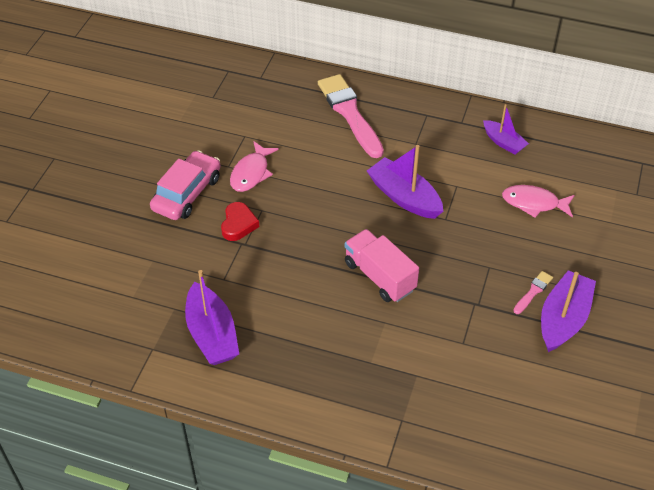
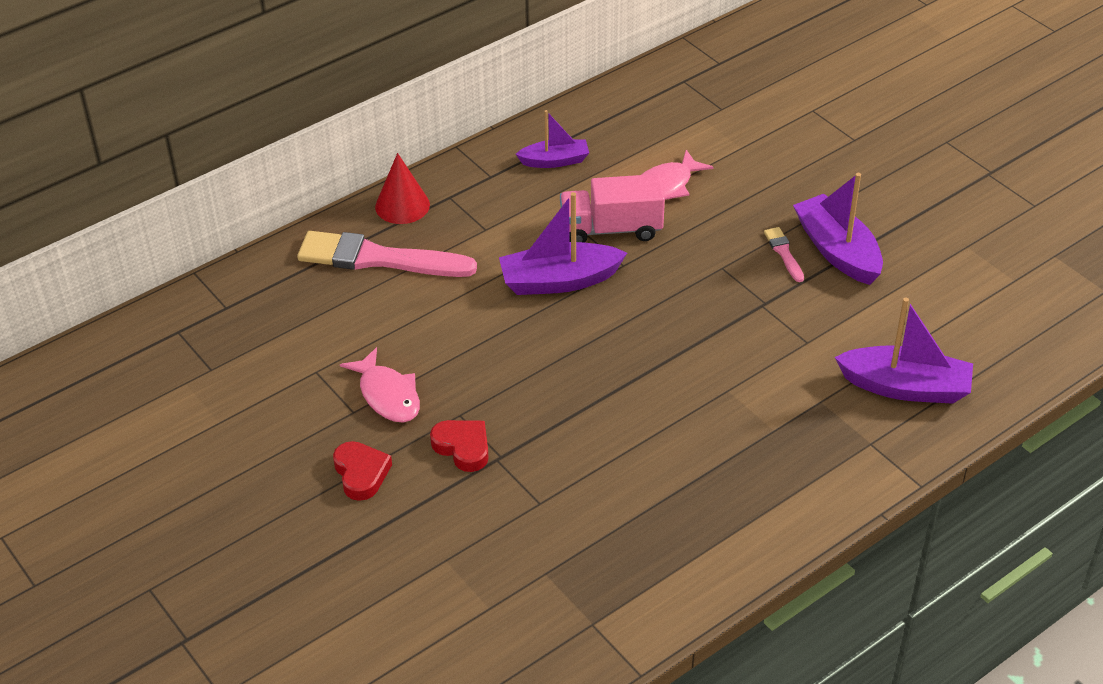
camera: 55 degrees left, 5 degrees down
(187, 193) = (361, 473): pink car -> red heart
(212, 334) = (617, 554): purple boat -> purple boat (905, 387)
(379, 276) = (658, 361): pink truck -> pink truck (611, 229)
(400, 100) = (402, 205): none -> red cone

